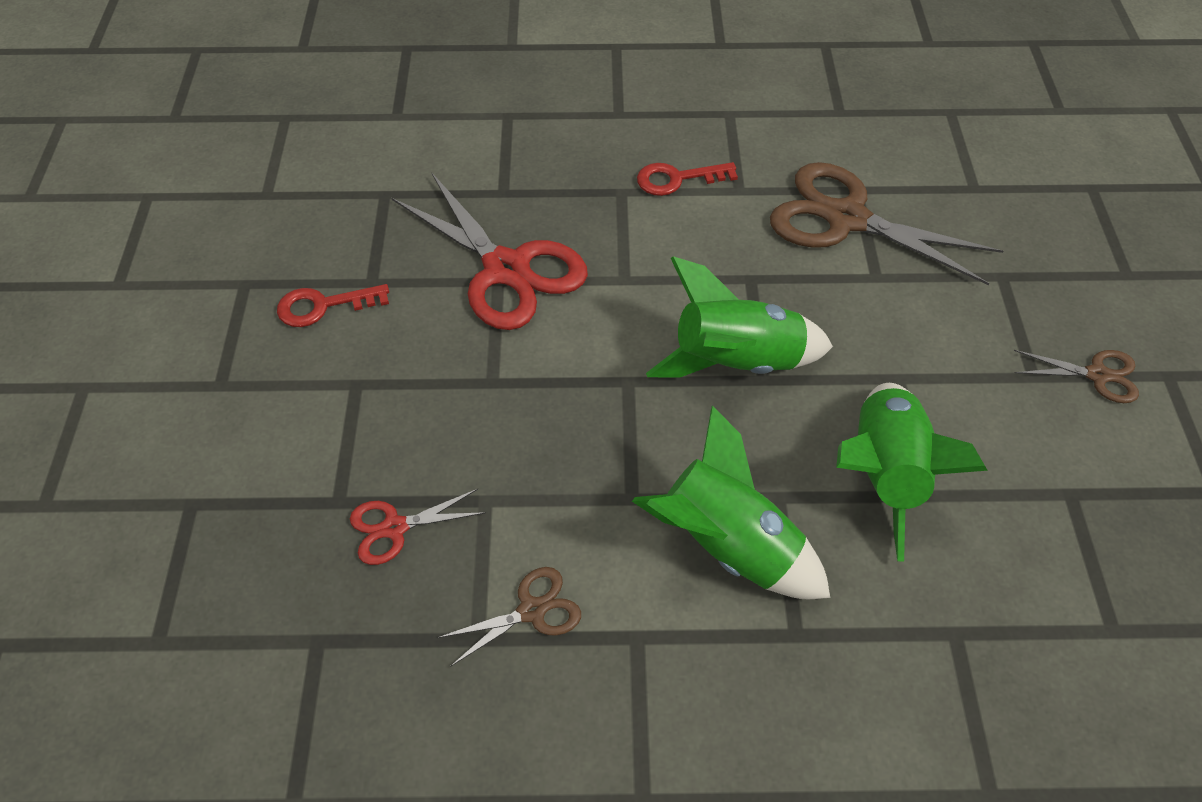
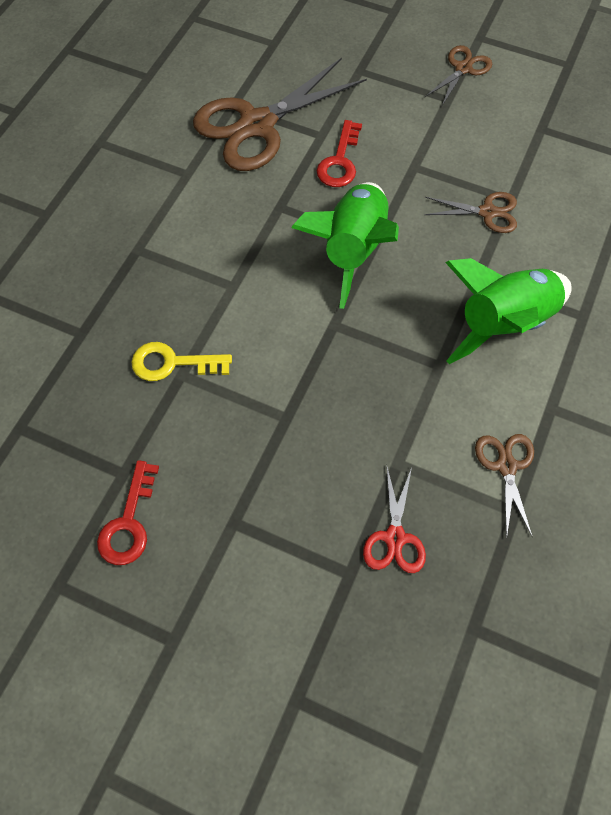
camera: 65 degrees left, 10 degrees up
(506, 269) = (172, 363): red scissors -> yellow key
(677, 179) = (149, 207): red key -> red key (340, 161)
(884, 475) = (487, 212): green rocket -> brown scissors

